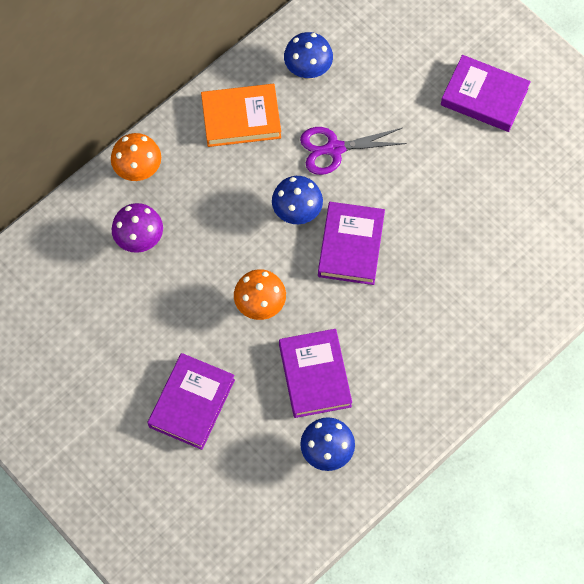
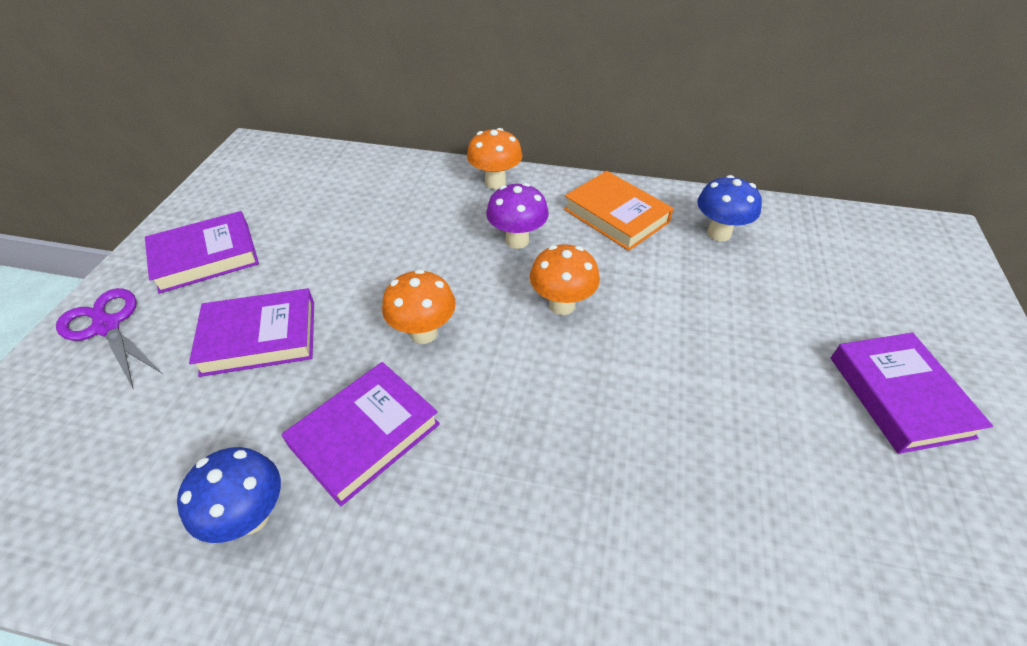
camera: 55 degrees right, 20 degrees down
(140, 240) = (426, 214): purple mushroom -> purple mushroom (517, 240)
(297, 213) = (562, 305): blue mushroom -> orange mushroom
(334, 149) = (665, 296): purple scissors -> purple scissors (107, 327)
(350, 246) = (569, 373): purple book -> purple book (205, 257)

